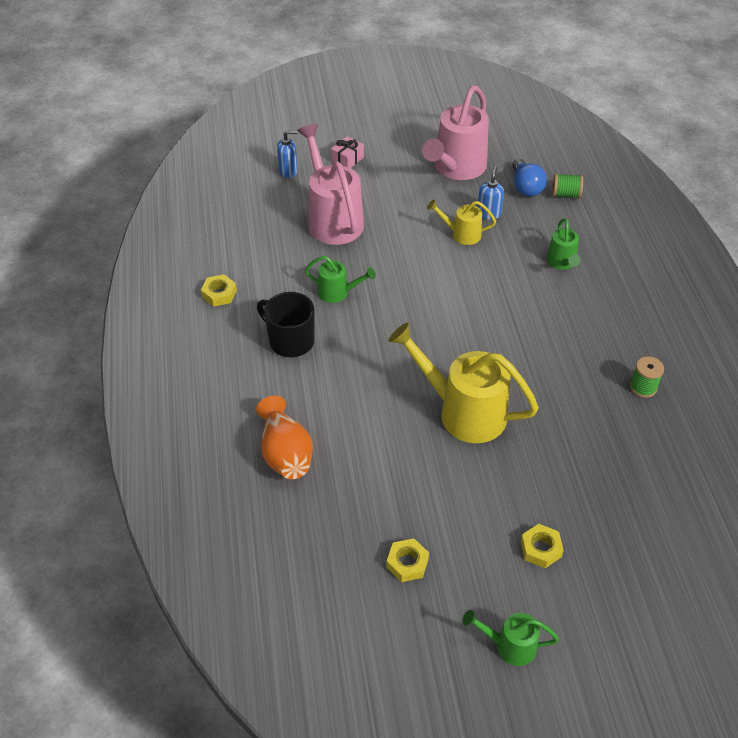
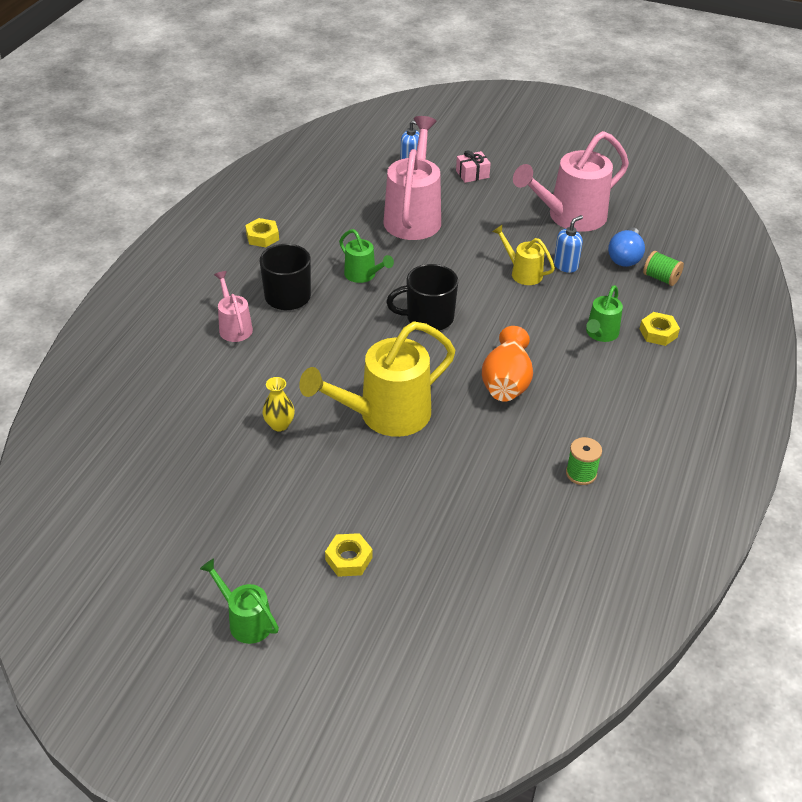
camera: 30 degrees right, 5 degrees down
(270, 391) = (234, 326): none -> pink watering can
(285, 453) = (202, 378): orange vase -> orange vase (506, 382)
(387, 462) = (279, 425): none -> yellow vase
(407, 563) = (221, 510): yellow nut -> yellow nut (658, 333)
(423, 308) = (428, 318): none -> black mug
(462, 411) = (384, 415): yellow watering can -> yellow watering can turned 90 degrees counterclockwise

